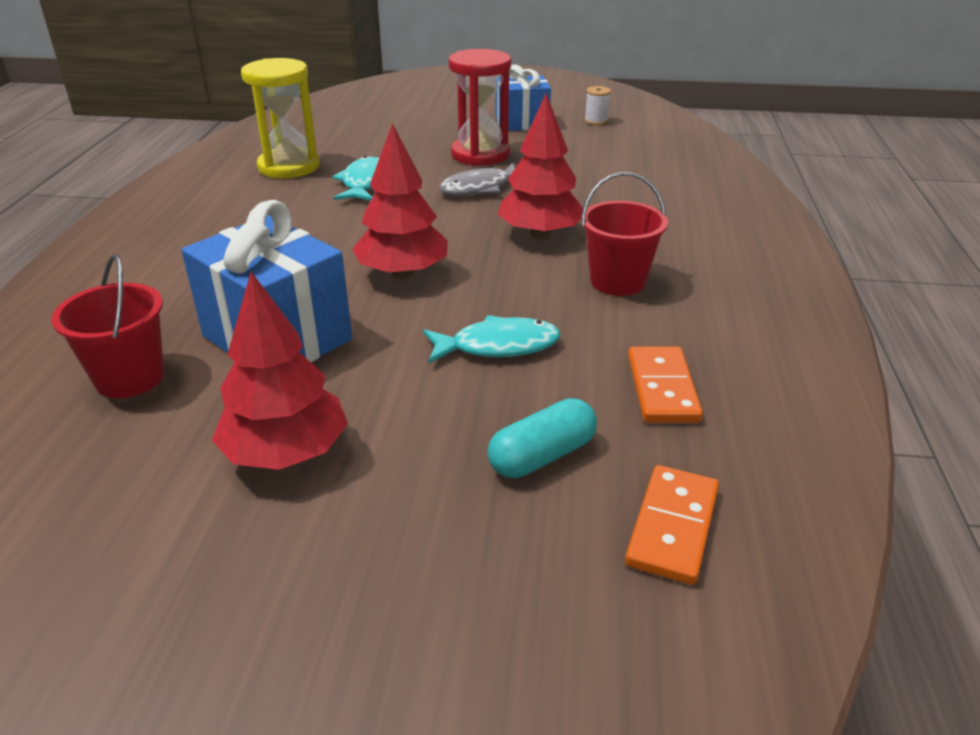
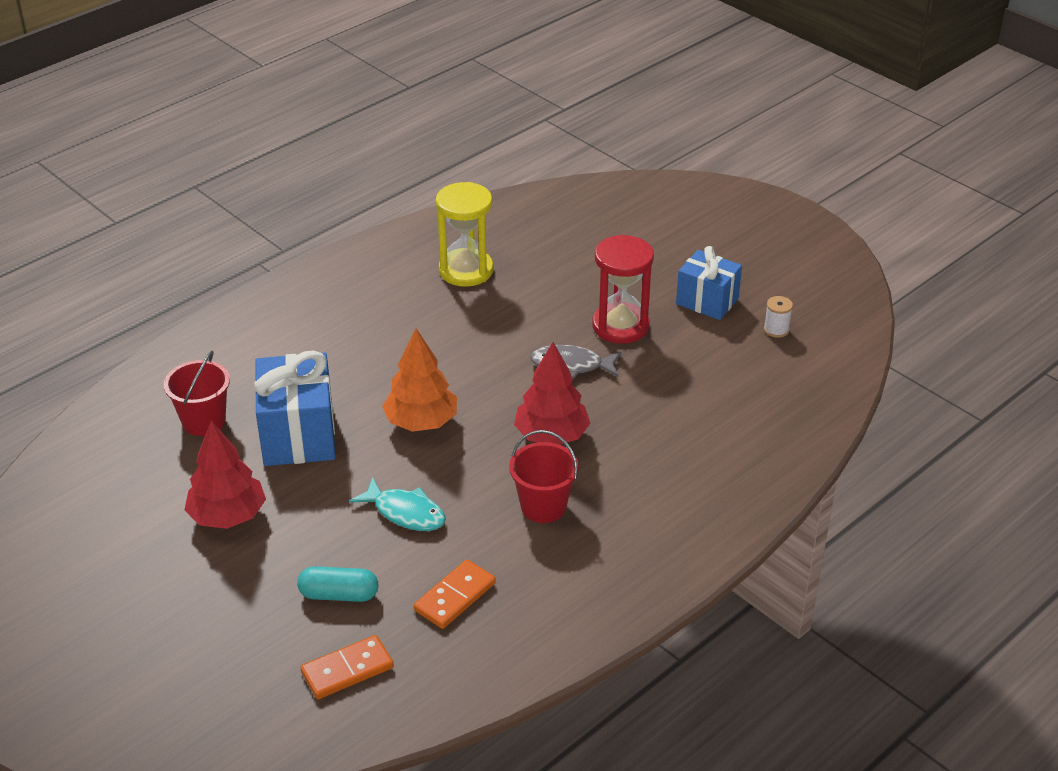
camera: 40 degrees right, 5 degrees up
(364, 183) = (497, 316): turquoise fish -> none
(402, 273) = (421, 422): red tree -> orange tree

